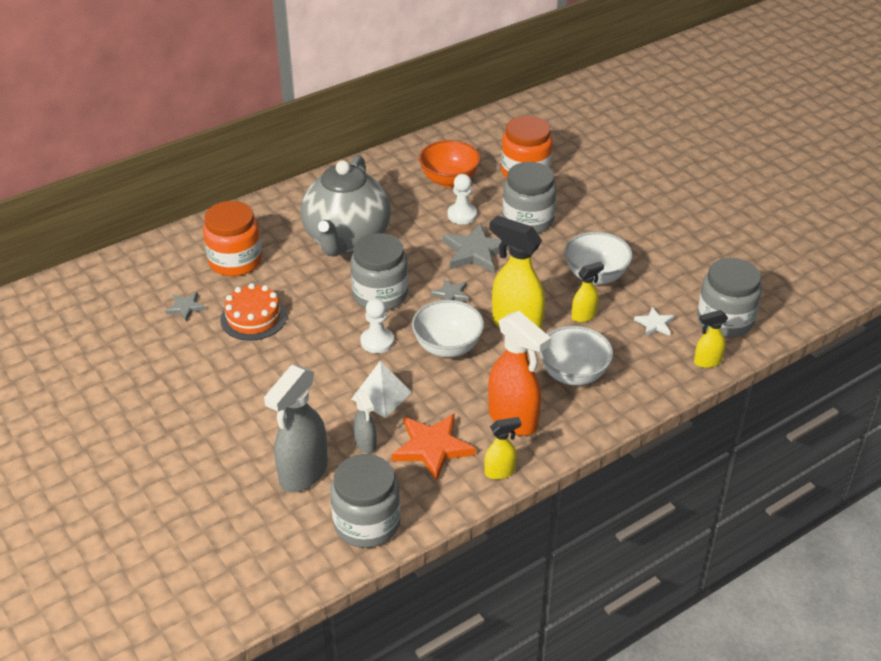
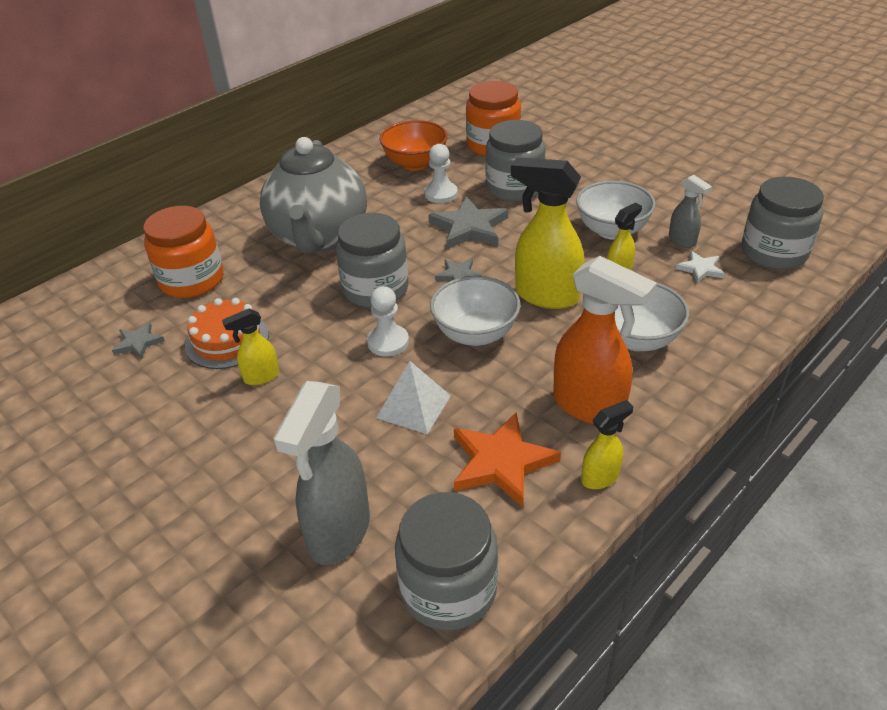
camera: 10 degrees left, 0 degrees up
(365, 443) = (412, 473): grey spray bottle -> grey spray bottle (682, 241)
(707, 362) = (779, 299): yellow spray bottle -> yellow spray bottle (261, 377)

